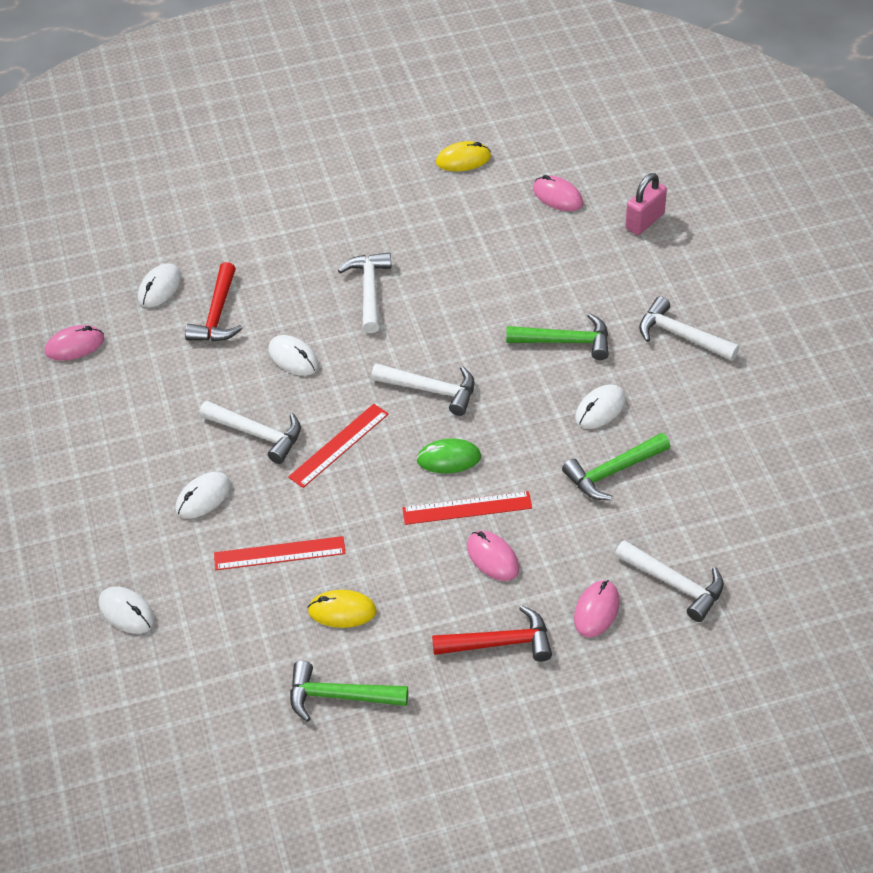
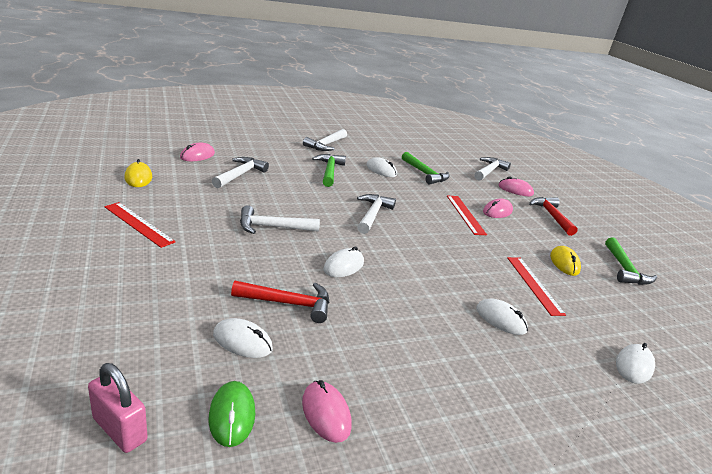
camera: 100 degrees left, 20 degrees down
(257, 434) = (427, 288): white hammer -> white hammer (240, 174)
(339, 445) = (429, 253): red ruler -> red ruler (138, 224)
(448, 459) = (429, 215): green mouse -> green mouse (232, 415)
(644, 221) = (232, 138): pink padlock -> pink padlock (120, 429)

